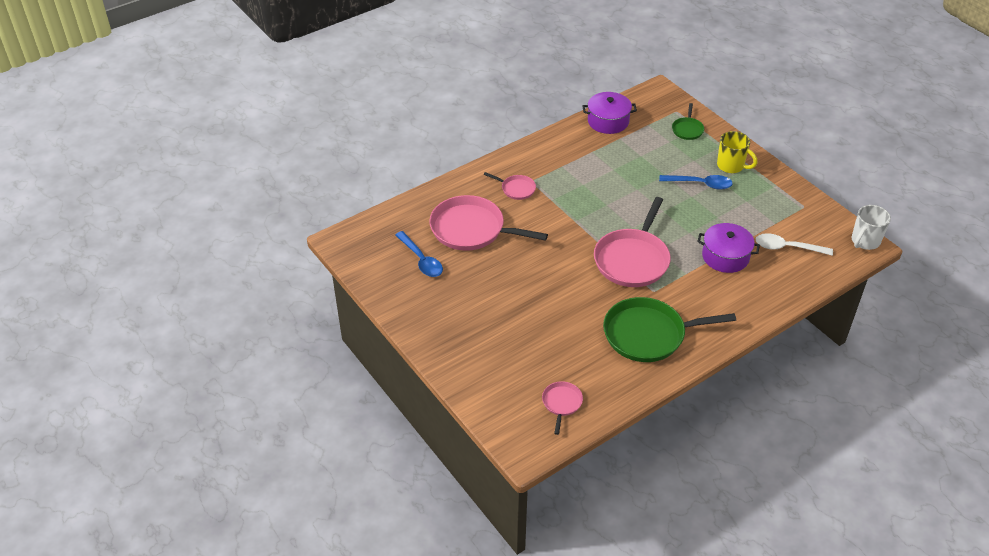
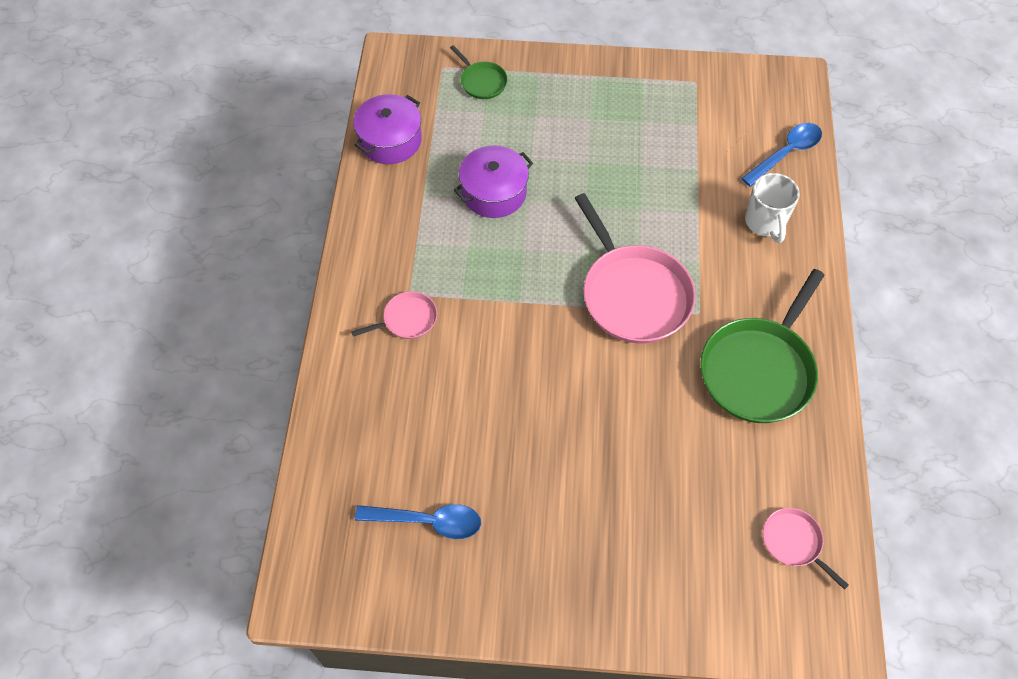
camera: 50 degrees left, 15 degrees up
(471, 229) = (428, 422): pink pan -> none
(700, 184) = (577, 139): blue spoon -> blue spoon (786, 153)
(725, 256) = (705, 206): purple pot -> purple pot (494, 192)
(731, 166) = (577, 91): yellow mug -> none
(787, 248) = (741, 144): white spoon -> none
(865, 241) = (788, 76): white mug -> white mug (765, 222)

